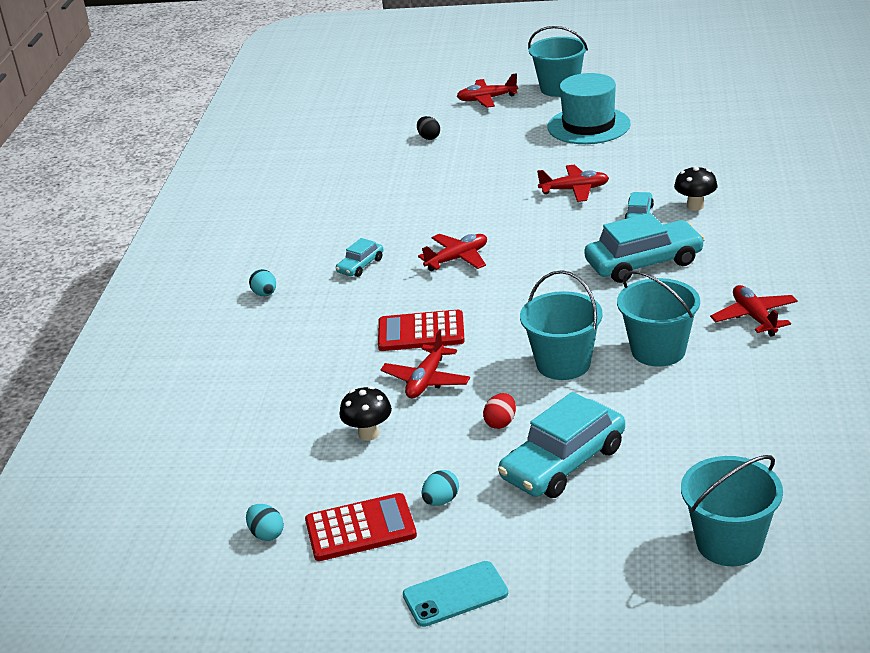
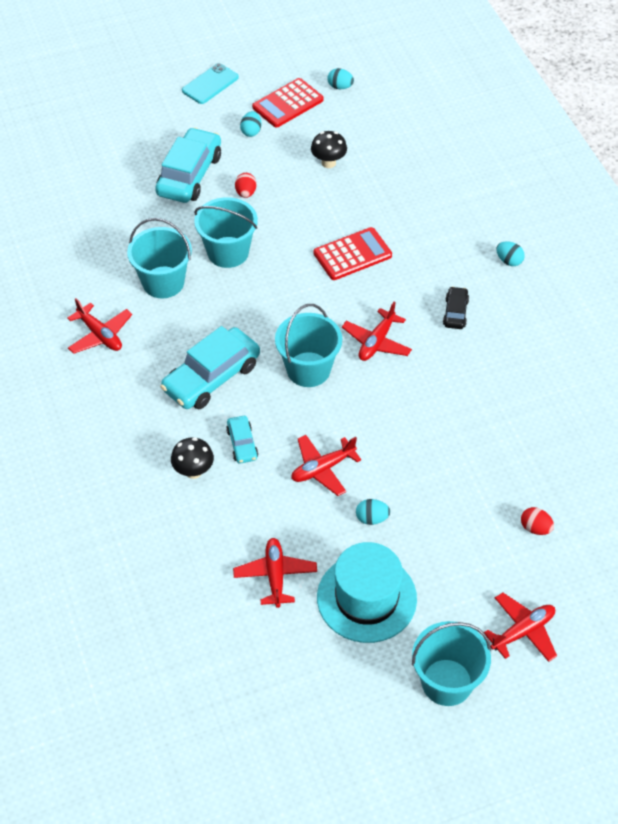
camera: 150 degrees right, 20 degrees up
(360, 265) = (455, 312): turquoise car -> black car
(426, 380) = (318, 213): red plane -> red plane (275, 575)
(429, 137) = (535, 528): black egg -> red egg
(553, 159) = (372, 518): none -> turquoise egg
(729, 543) = (70, 150): turquoise bucket -> turquoise bucket (308, 369)

